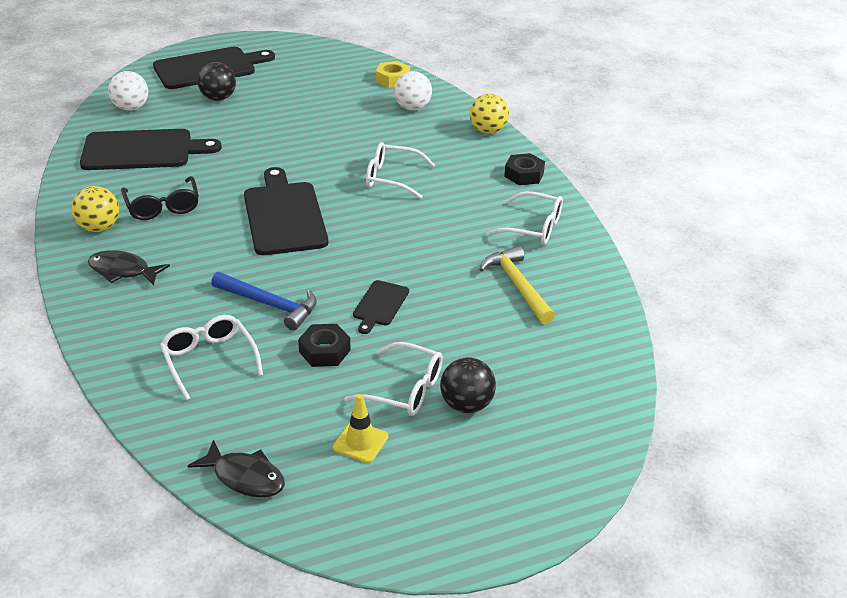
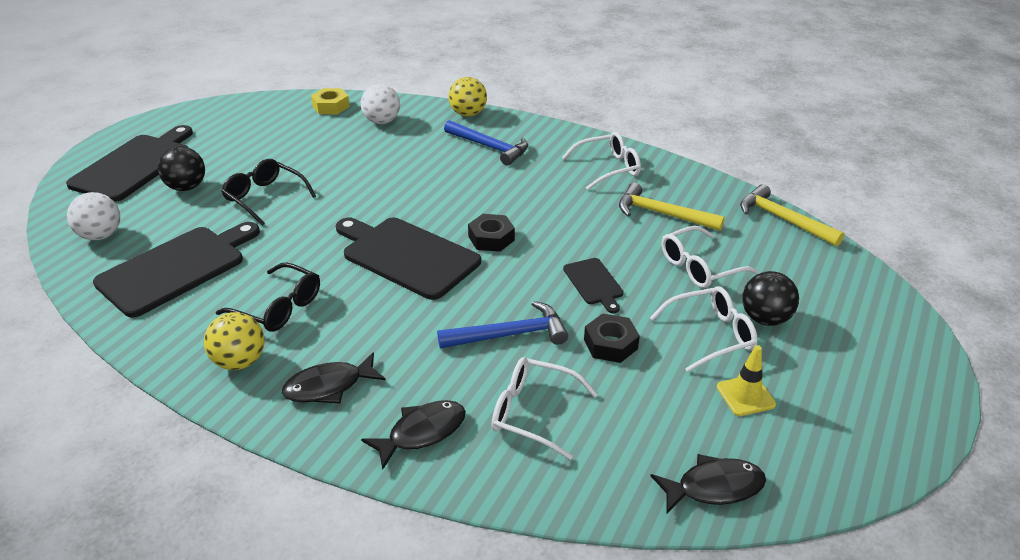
camera: 40 degrees left, 0 degrees up
(132, 329) = (422, 432): none -> black fish
(254, 128) = (265, 197): none -> black glasses
(392, 178) = (450, 182): white glasses -> white glasses (699, 267)
(463, 165) = (489, 147): none -> blue hammer
(524, 174) = (543, 134): black nut -> black nut (491, 238)
(617, 346) = (783, 219): none -> yellow hammer

